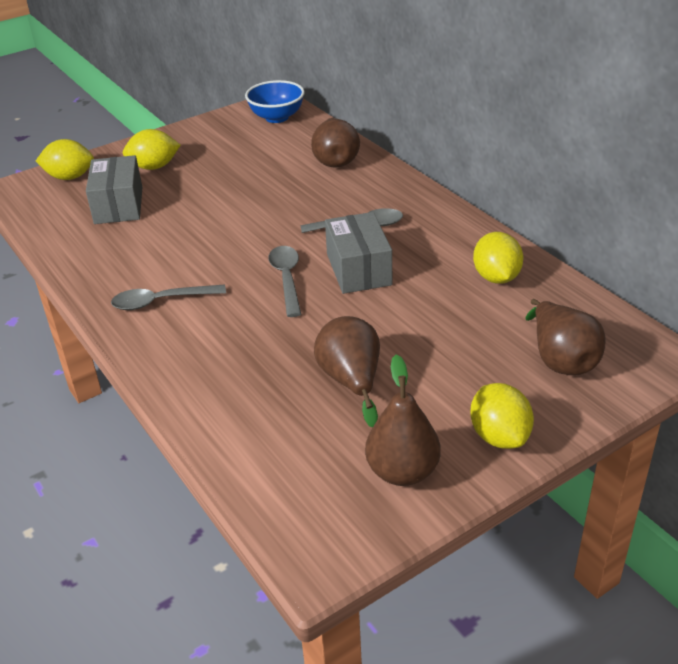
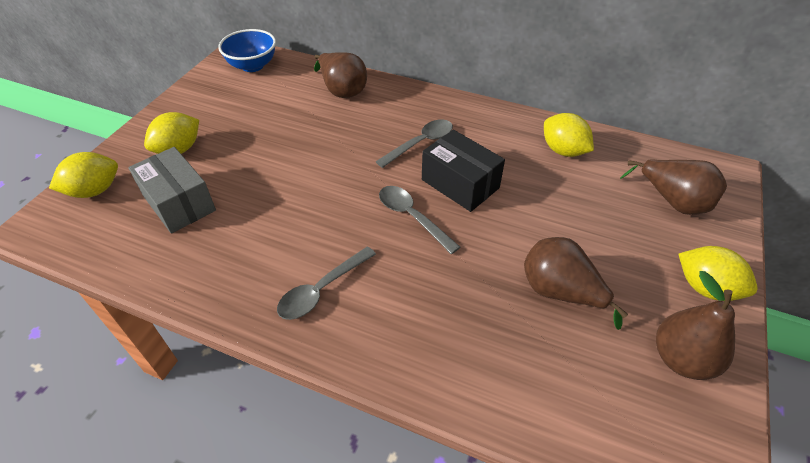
camera: 35 degrees left, 10 degrees up
(358, 269) = (460, 184): grey box -> black box

